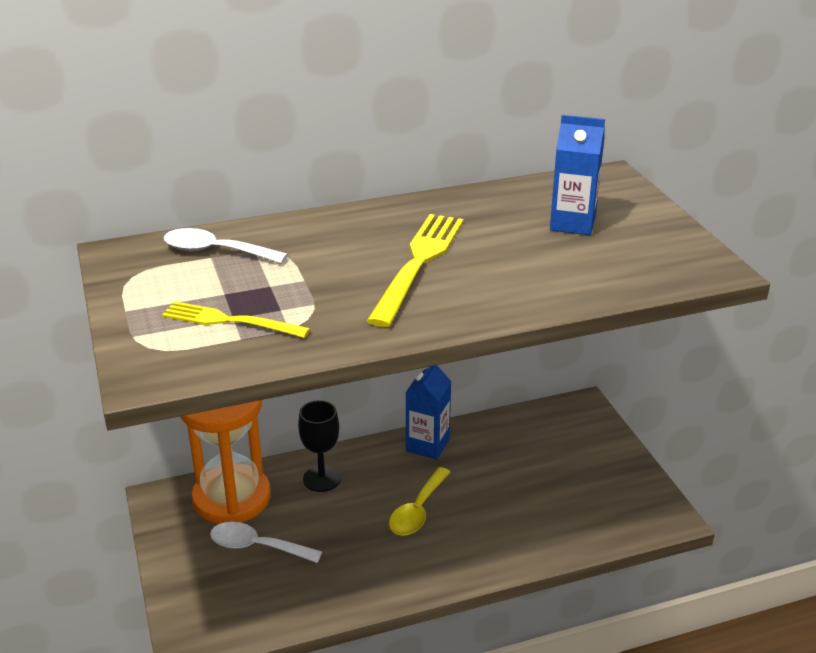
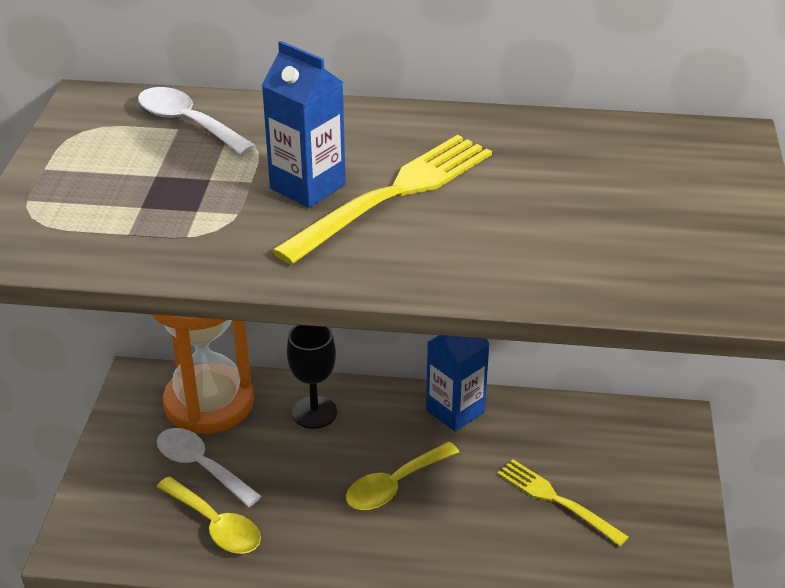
camera: 25 degrees right, 5 degrees up
(228, 321) = (133, 209): yellow fork -> yellow fork (555, 500)
(298, 585) = (215, 525): none -> yellow spoon
(572, 223) = (626, 190): blue carton -> blue carton (307, 186)

